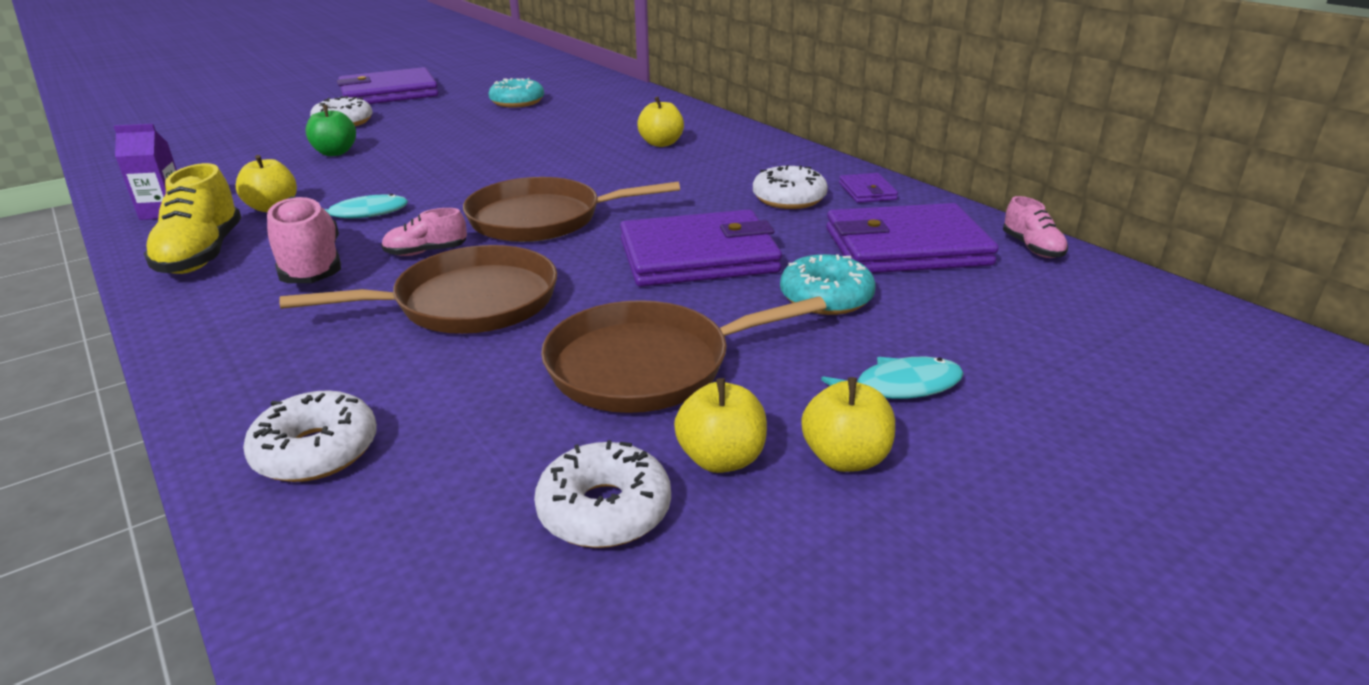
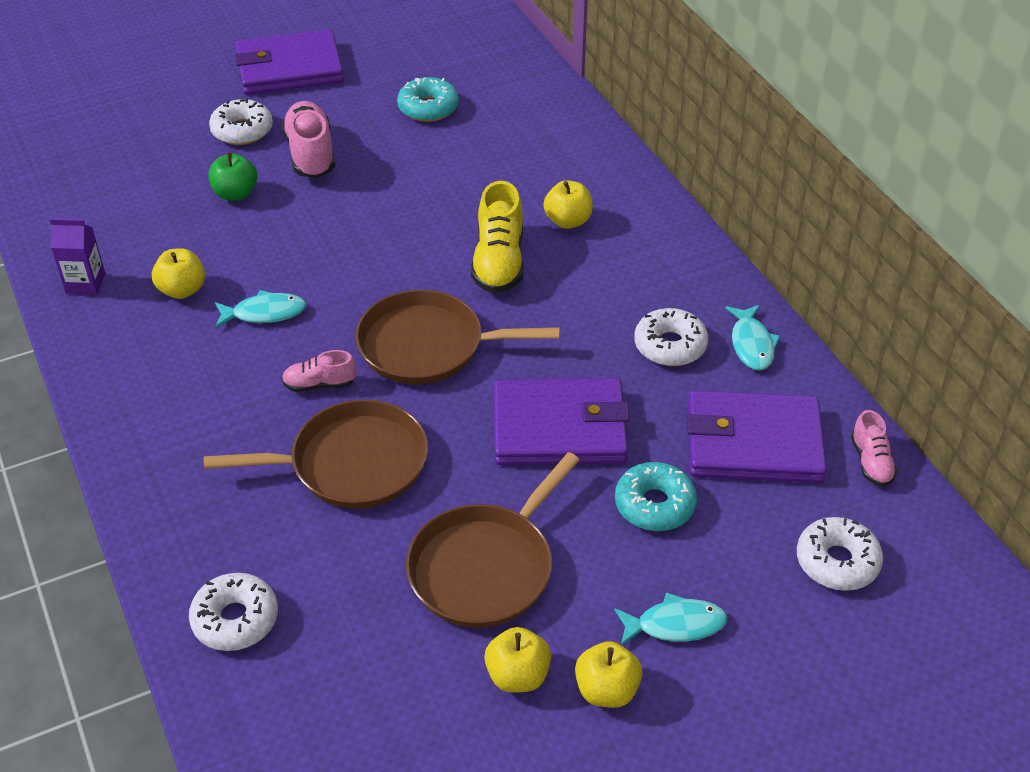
camera: 10 degrees right, 15 degrees up
(202, 254) = (127, 359): yellow shoe -> yellow shoe (499, 262)
(311, 266) = (221, 391): pink shoe -> pink shoe (310, 154)
(604, 510) = (427, 709): white donut -> white donut (837, 562)
(648, 365) = (485, 567): brown pan -> brown pan turned 45 degrees counterclockwise
(867, 191) = (751, 344): purple wallet -> turquoise fish

